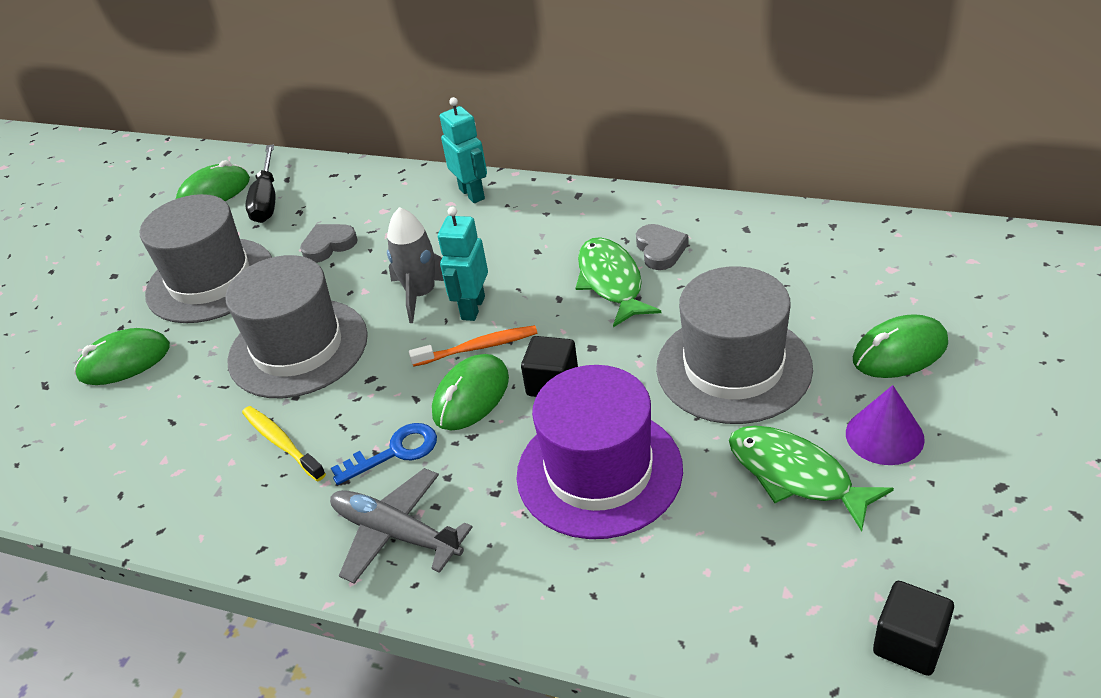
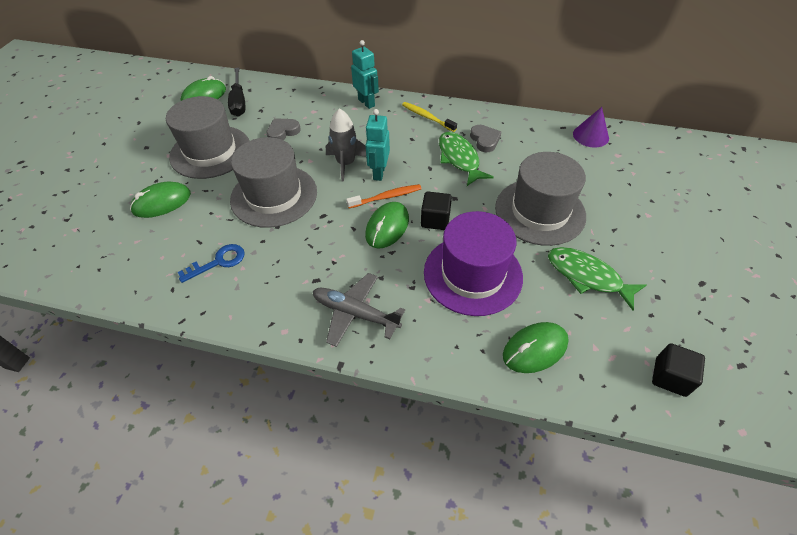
camera: 10 degrees left, 10 degrees up
(281, 443) = (273, 256): yellow toothbrush -> yellow toothbrush (427, 117)
(395, 452) = (346, 262): blue key -> blue key (218, 262)
(884, 436) = (633, 253): purple cone -> purple cone (590, 136)
(899, 352) = (631, 203): green mouse -> green mouse (535, 349)

